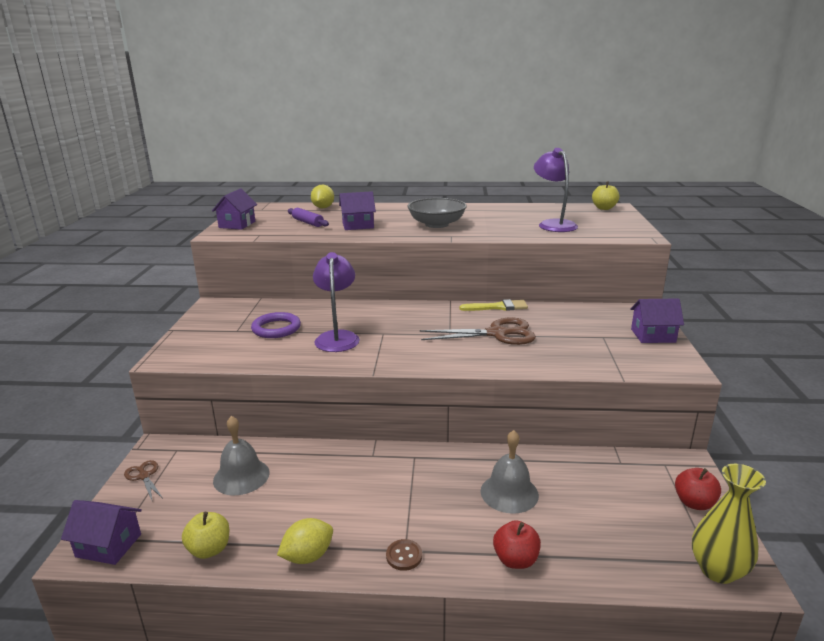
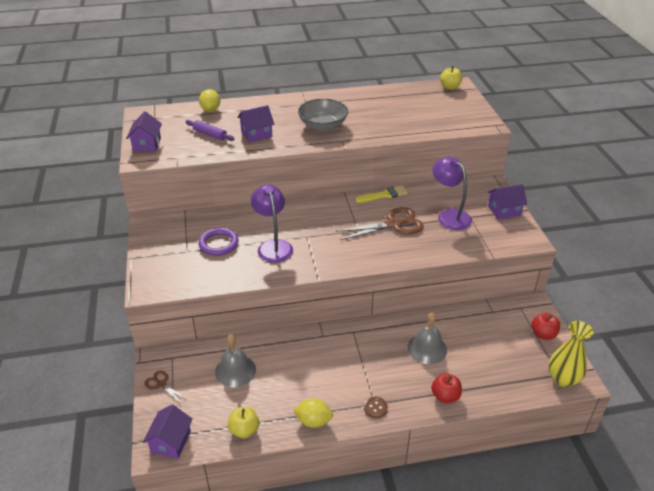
camera: 15 degrees left, 15 degrees up
(108, 545) = (171, 442): purple house -> purple house turned 75 degrees counterclockwise
(308, 556) = (313, 421): yellow lemon -> yellow lemon turned 60 degrees clockwise
(553, 224) = (417, 115): purple lamp -> purple lamp (449, 216)

